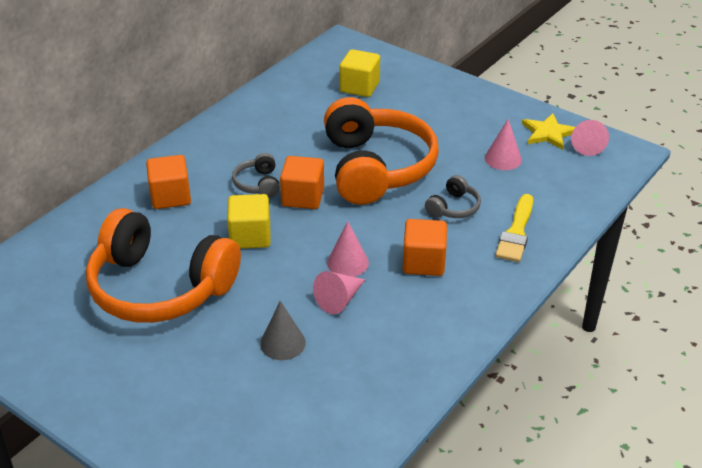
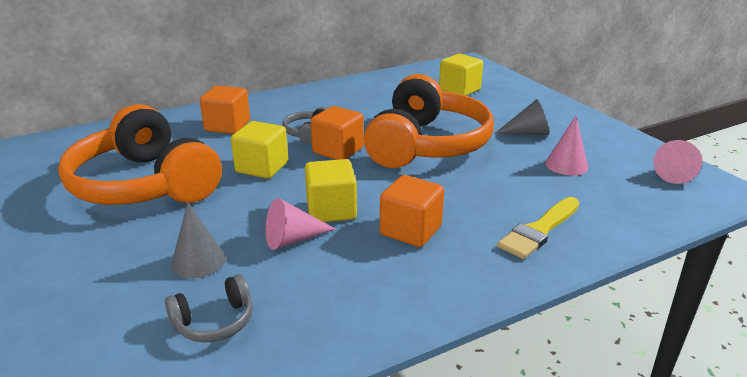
camera: 25 degrees right, 10 degrees down
(347, 263) = (331, 210): pink cone -> yellow cube
(453, 129) = (527, 133): none -> grey cone
(453, 207) = (482, 192): grey headphones -> grey headphones (214, 322)
(548, 133) = (632, 155): yellow star -> none

